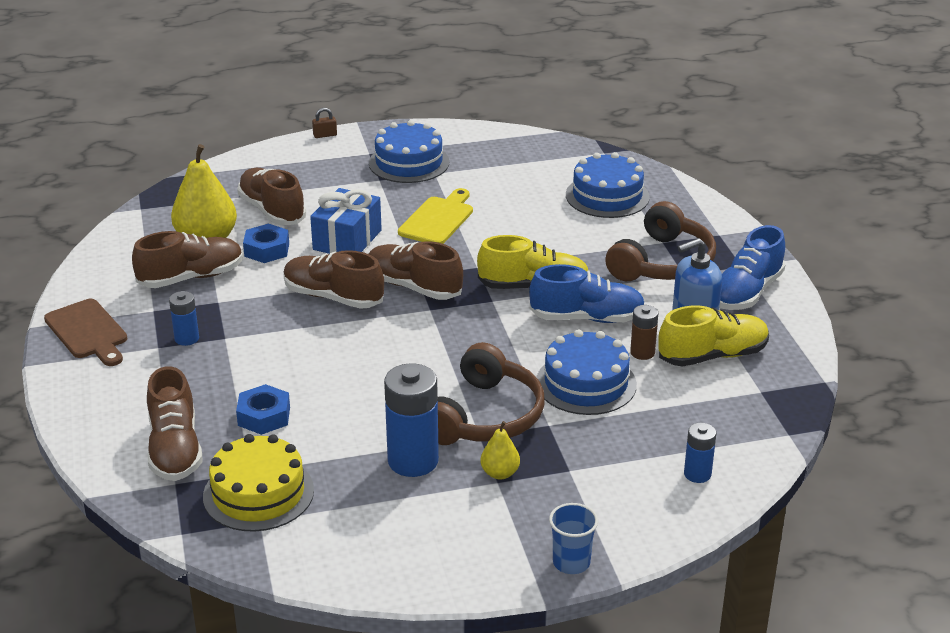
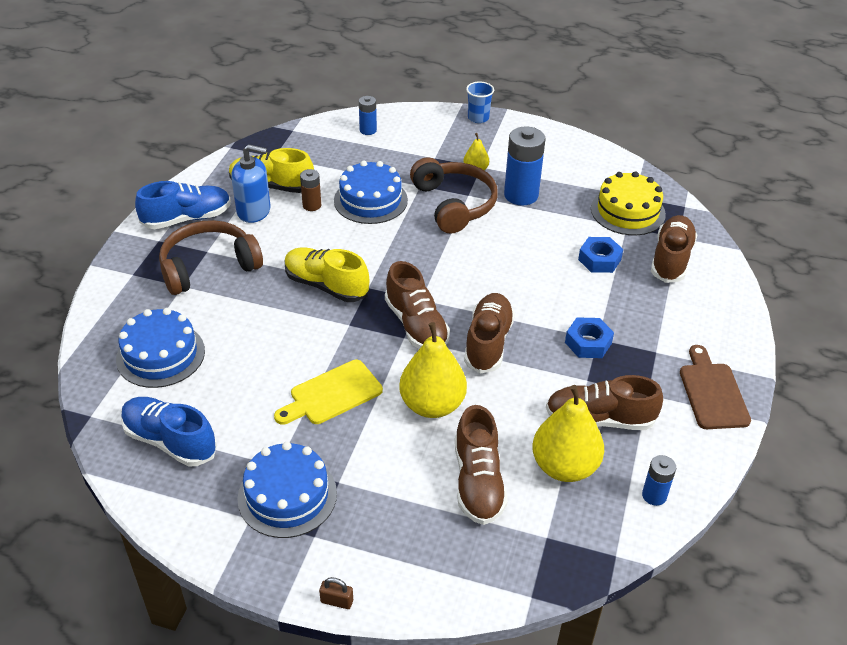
camera: 150 degrees left, 10 degrees up
(187, 338) = (629, 350): blue battery -> blue battery (654, 495)
(267, 250) = (513, 425): blue nut -> blue nut (588, 343)
(333, 297) = (488, 342): brown shoe -> brown shoe turned 135 degrees counterclockwise
(347, 240) = (432, 405): blue gift -> yellow pear
(485, 416) = (454, 204): brown headphones -> brown headphones turned 105 degrees clockwise
(587, 318) = (317, 244): blue shoe -> blue shoe (170, 441)

